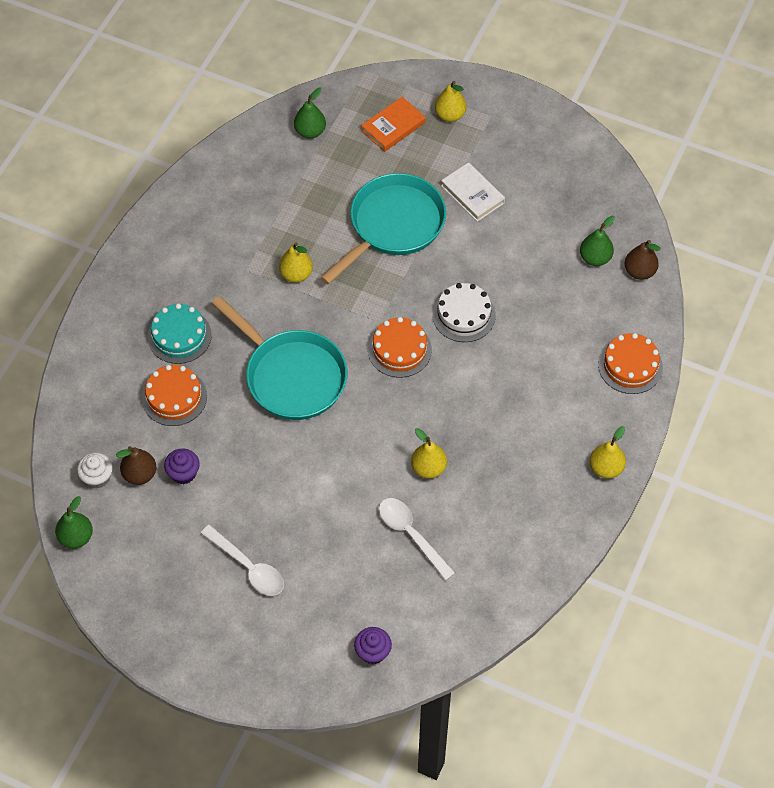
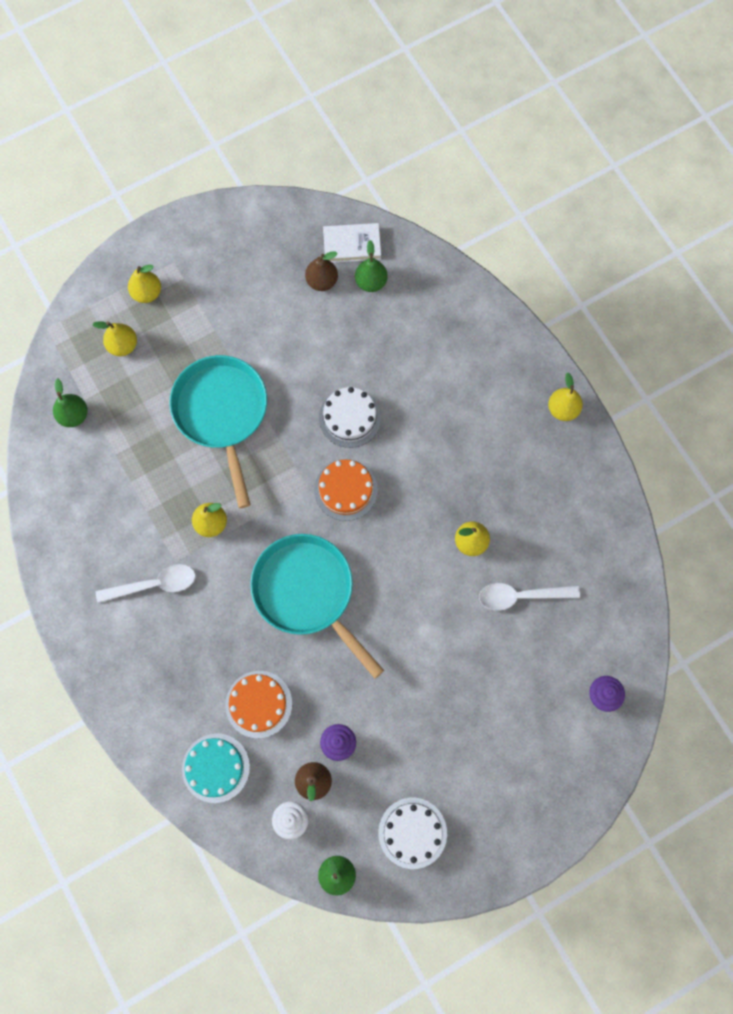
camera: 55 degrees left, 15 degrees up
(148, 572) = (412, 833): none -> white cake
(179, 336) = (200, 661): turquoise cake -> turquoise cake (216, 768)
(248, 567) = (463, 745): white spoon -> white spoon (154, 584)
(291, 376) = (308, 593): turquoise pan -> turquoise pan turned 120 degrees counterclockwise
(393, 127) = (123, 345): orange book -> yellow pear
(472, 194) = (239, 330): white book -> white book (352, 245)
(630, 366) = (486, 327): orange cake -> none
(639, 271) = (407, 259): brown pear -> brown pear (322, 281)

